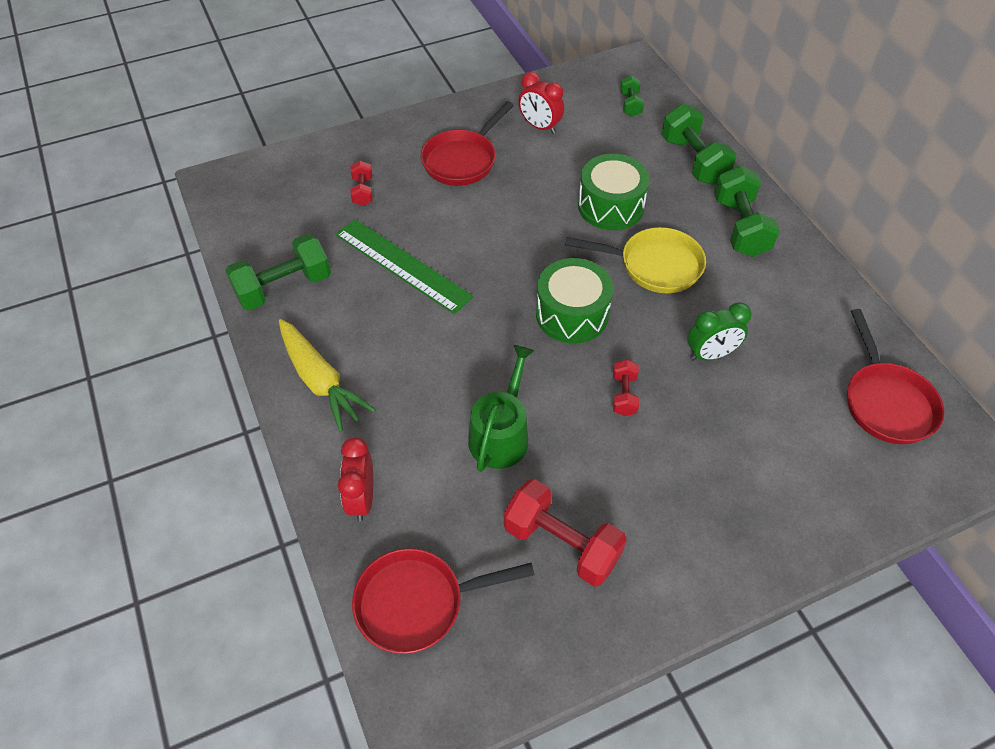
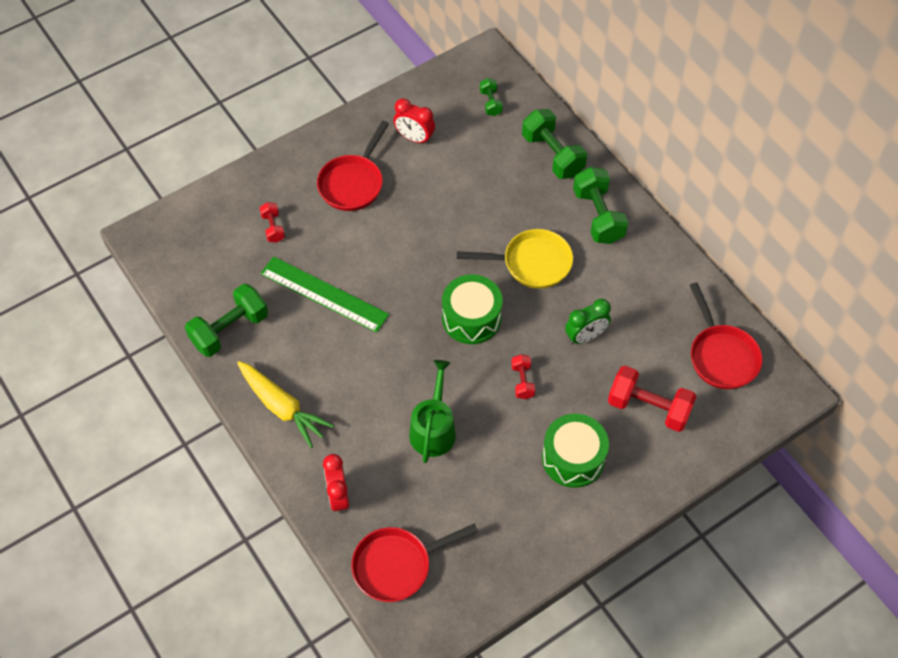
camera: 10 degrees left, 5 degrees up
(562, 543) = (493, 505): red dumbbell -> red dumbbell (649, 407)
(610, 206) = (488, 211): green drum -> green drum (573, 458)

